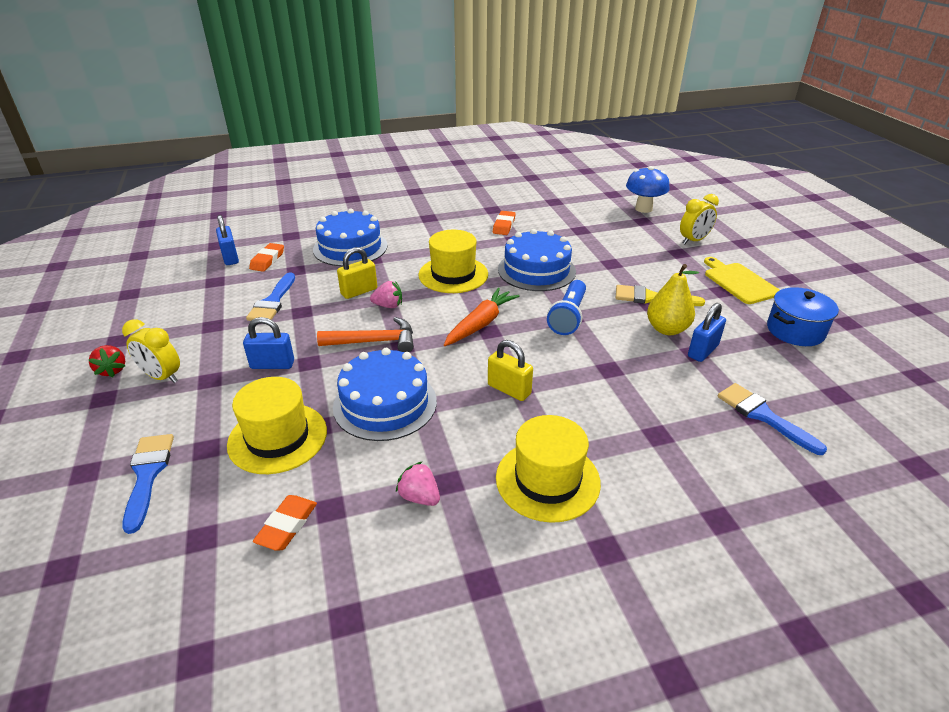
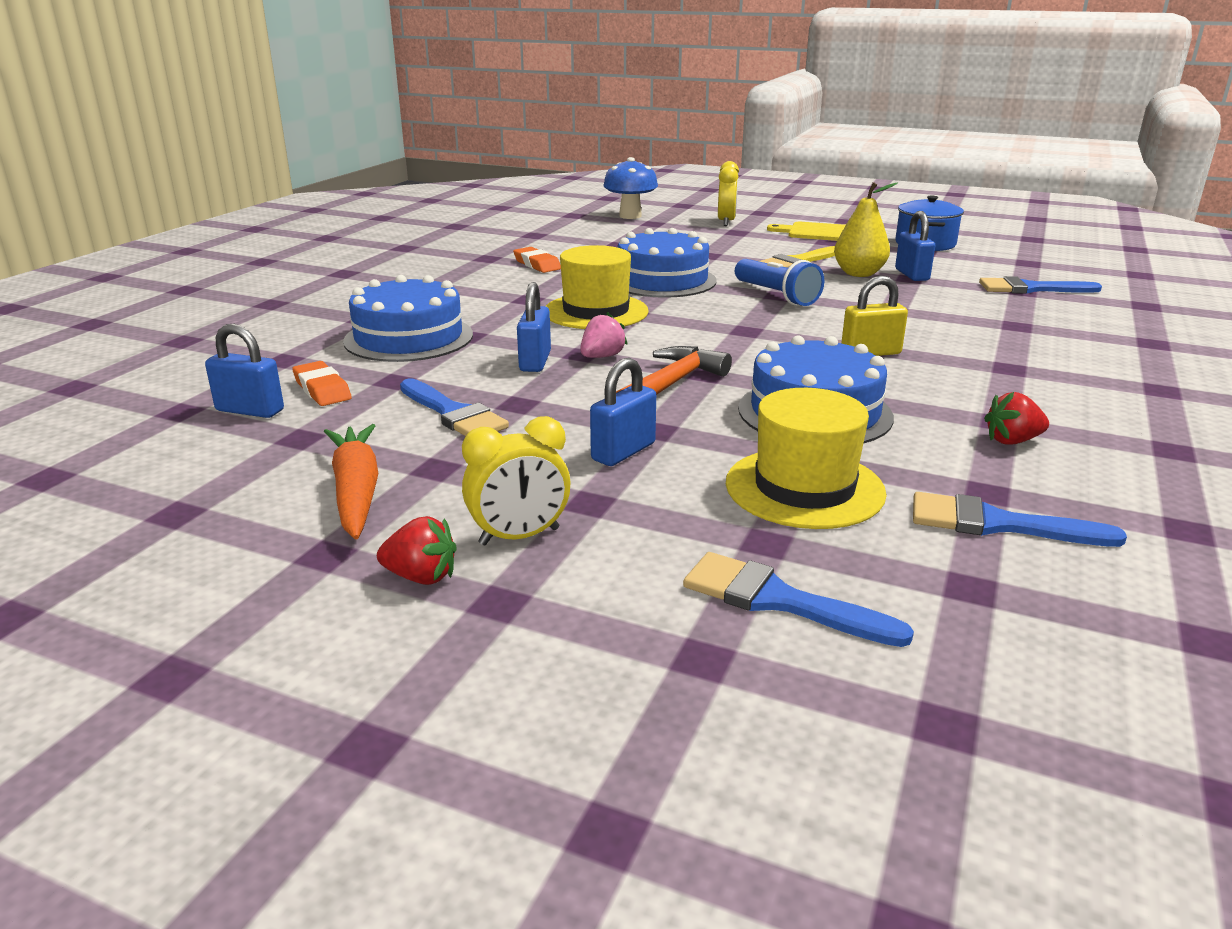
camera: 50 degrees left, 10 degrees down
(287, 526) = (997, 524): orange eraser -> blue brush
(359, 291) = (535, 362): yellow padlock -> blue padlock
(419, 497) = (1012, 441): pink strawberry -> red strawberry
(481, 324) = (725, 329): orange carrot -> orange carrot (356, 491)
(547, 480) = (1041, 381): yellow hat -> none

